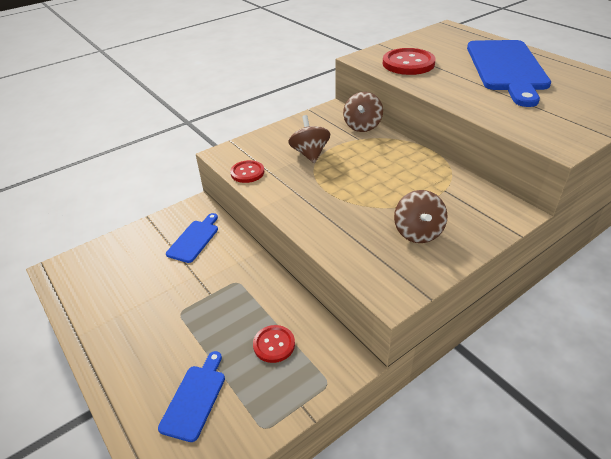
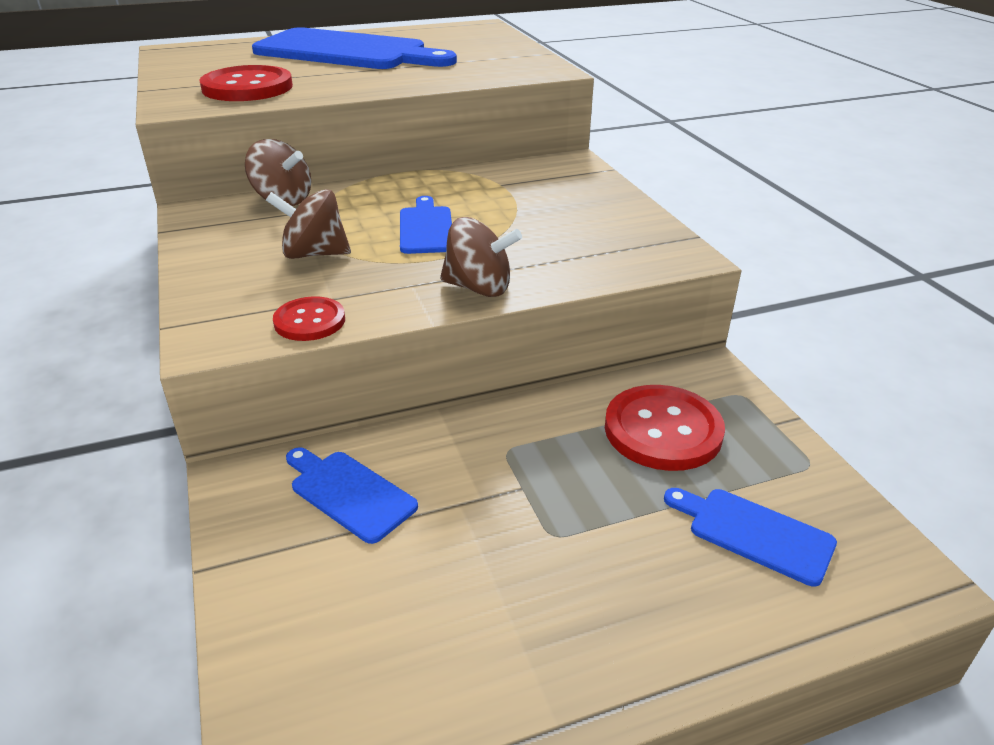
camera: 75 degrees left, 5 degrees down
(274, 344) = (663, 430): red button -> red button, size x1.72
(361, 178) = (426, 228): none -> blue cutting board
(418, 232) = (576, 217): brown spinning top -> brown spinning top (479, 288)

